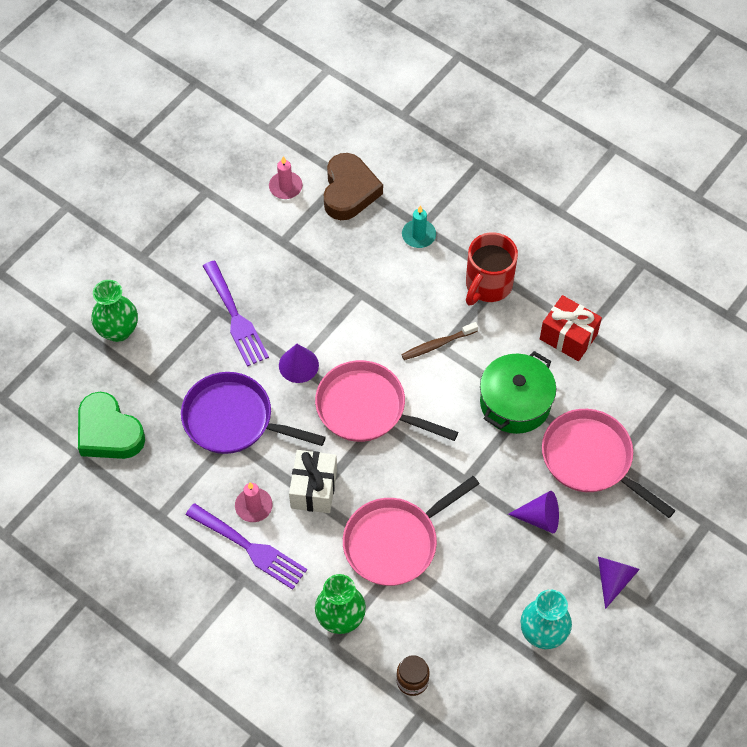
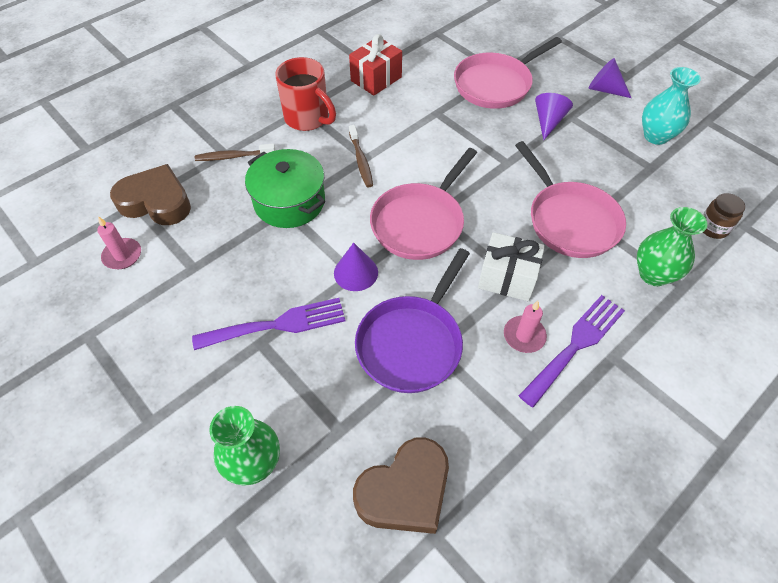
camera: 80 degrees left, 5 degrees down
(108, 432) = (405, 491): green heart -> brown heart
(418, 235) = (234, 156): turquoise candle -> brown toothbrush
(515, 403) = (434, 119): green pot -> green pot (289, 202)

